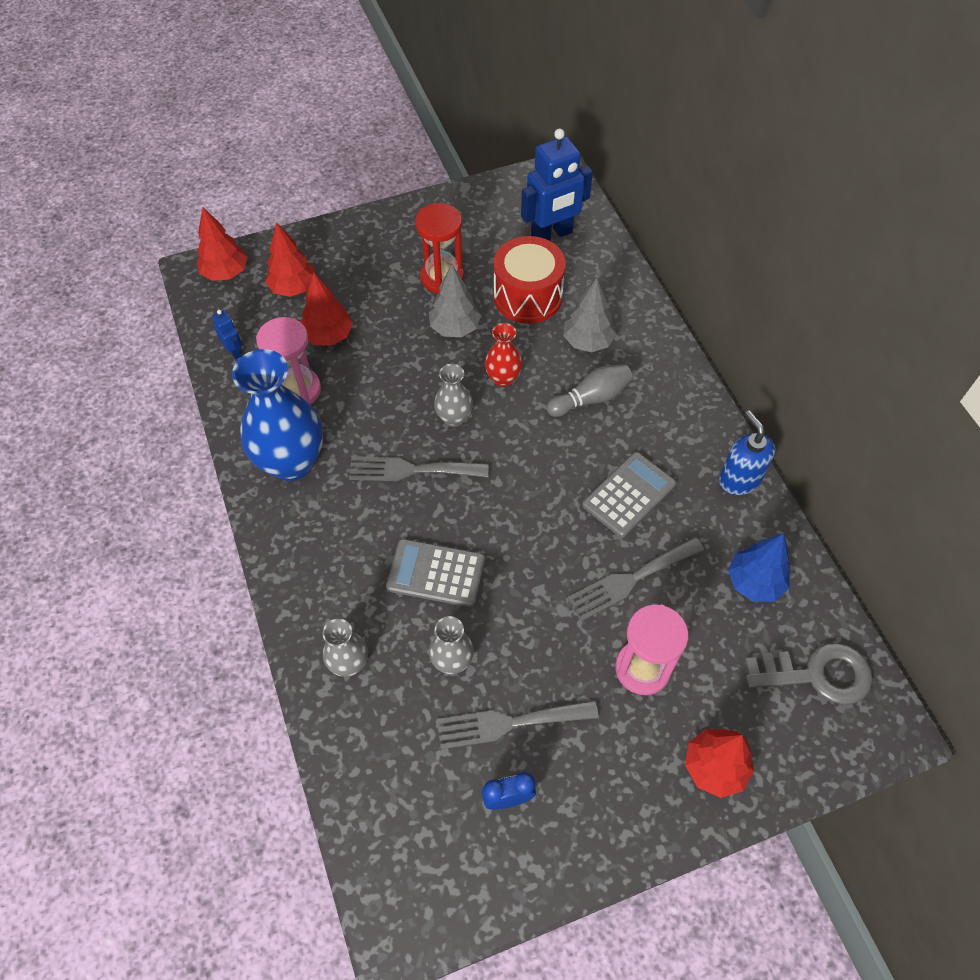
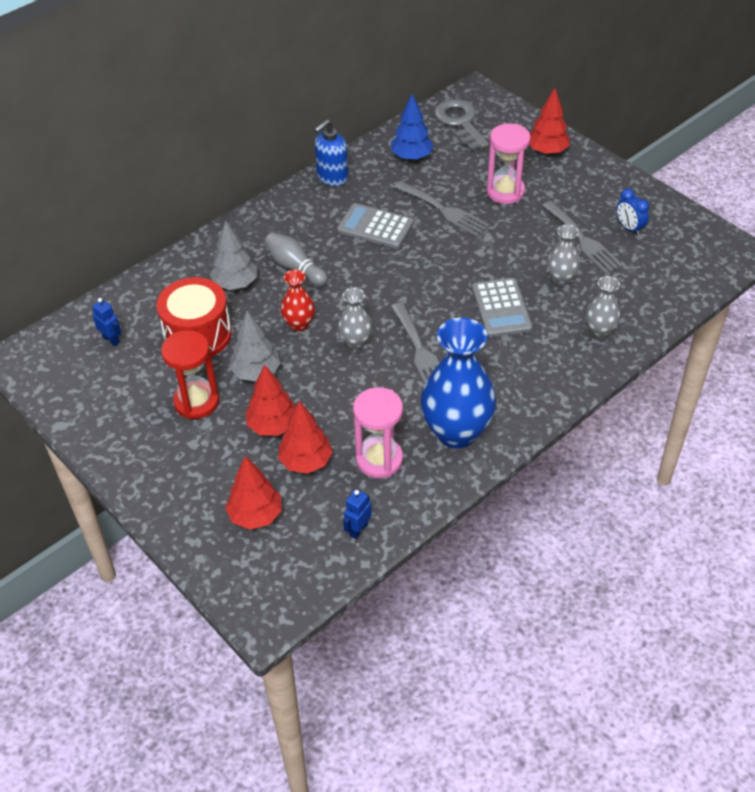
camera: 110 degrees left, 10 degrees down
(226, 273) = (258, 586): red tree -> red tree (273, 426)
(551, 235) = (111, 339): blue robot -> blue robot, size x0.45

